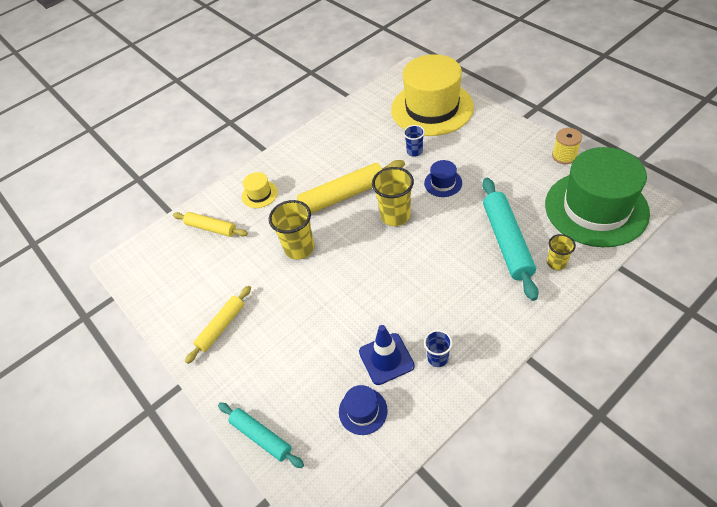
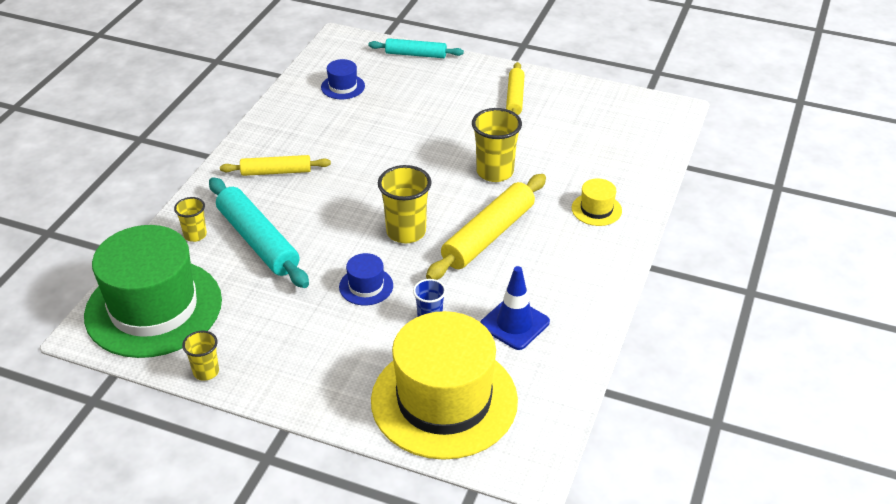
camera: 145 degrees right, 10 degrees down
(211, 228) = (616, 162): yellow rolling pin -> yellow rolling pin (276, 172)
(386, 359) = (341, 119): blue traffic cone -> blue traffic cone (514, 324)
(437, 358) = (294, 131): blue cup -> none
(564, 156) = (206, 372): yellow spool -> yellow cup

